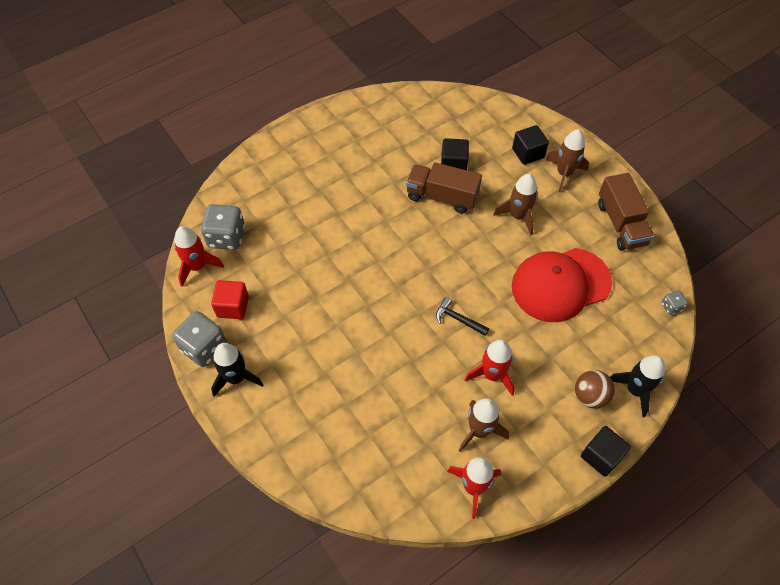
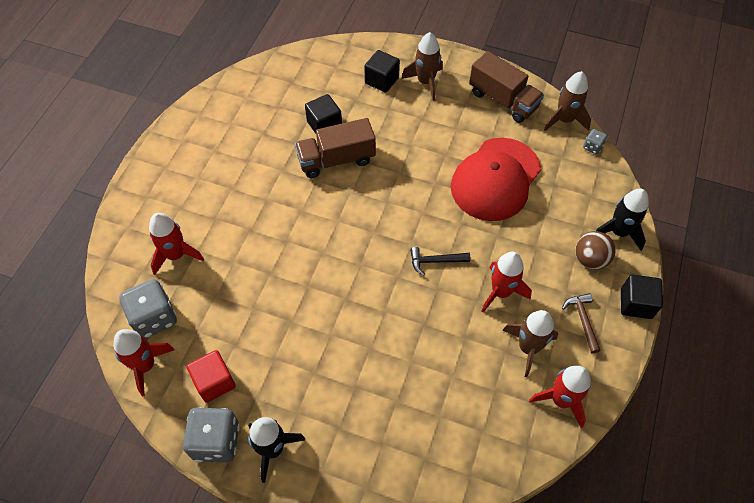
camera: 35 degrees left, 0 degrees up
(273, 202) = (176, 255): none -> red rocket
(518, 216) = (416, 140): brown rocket -> brown rocket (564, 120)
(542, 439) = (582, 320): none -> brown hammer

